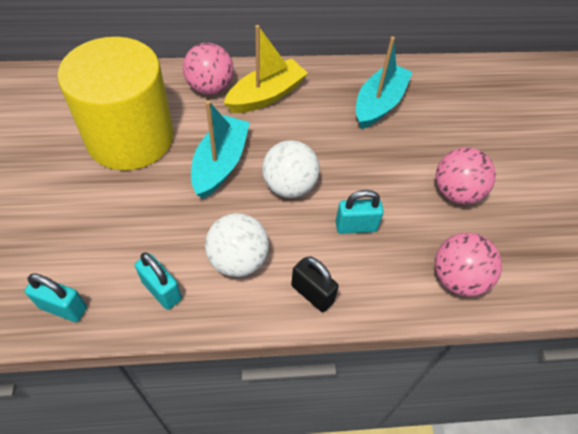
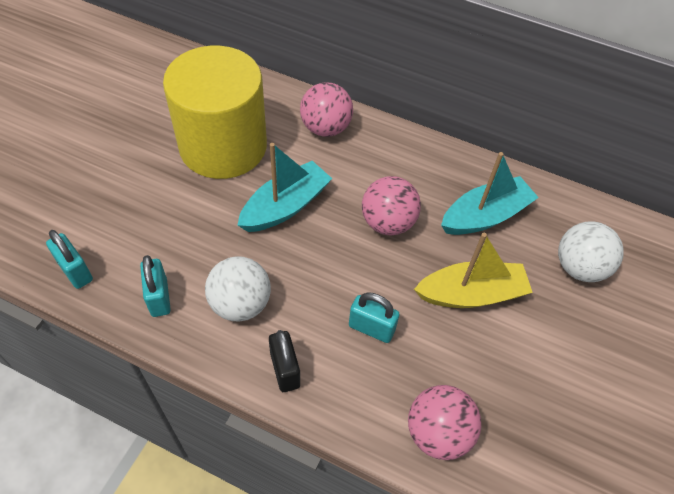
camera: 30 degrees right, 0 degrees up
(266, 96) = (374, 158): yellow boat -> yellow boat (471, 294)
(289, 186) = (334, 258): white ball -> white ball (579, 267)
(456, 192) = (502, 346): pink ball -> pink ball (387, 223)

